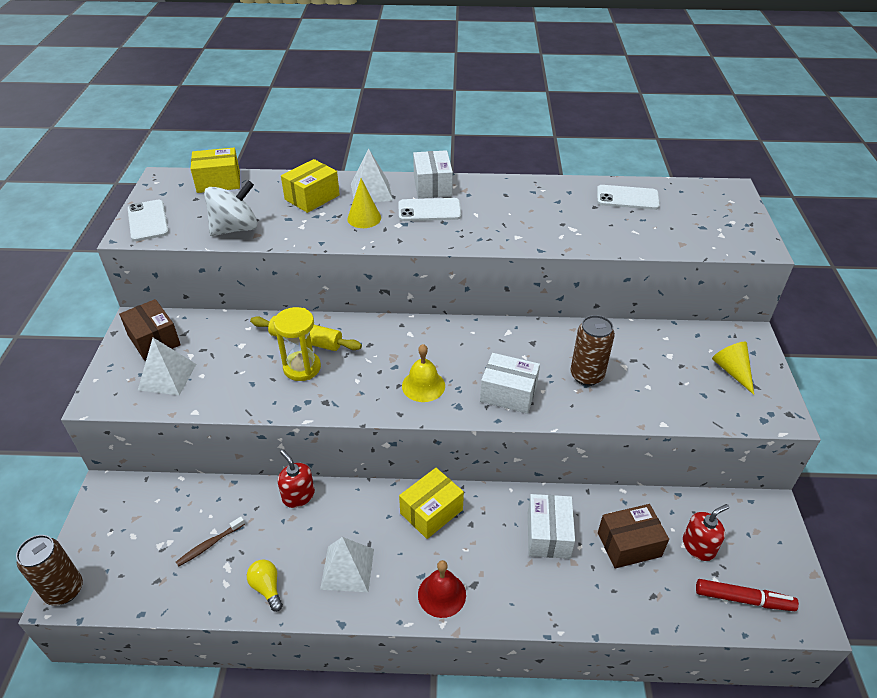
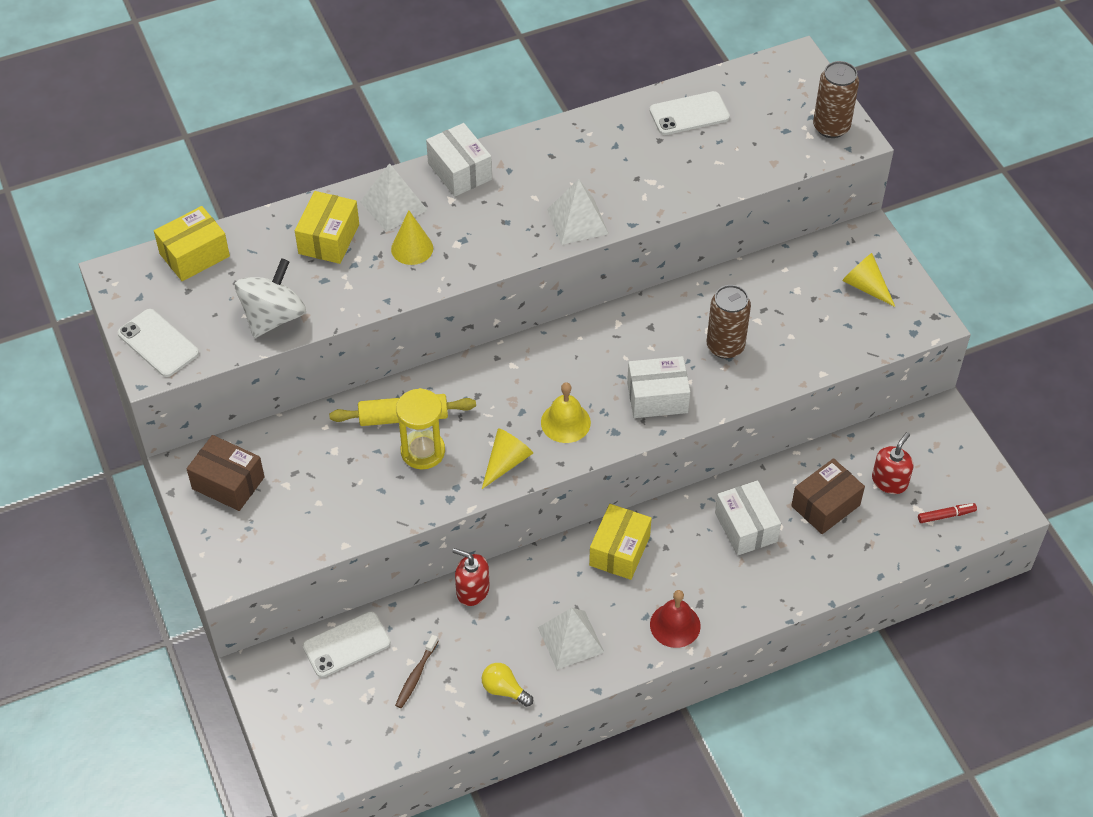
camera: 25 degrees left, 10 degrees up
(64, 590) = (301, 778): brown can -> brown can (831, 127)
(167, 376) = (281, 519): white pyramid -> white pyramid (577, 221)
(358, 397) = (506, 462): none -> yellow cone
(429, 210) = (479, 210): white phone -> white phone (346, 644)
(743, 599) = (946, 515): red marker -> red marker, size x0.63

